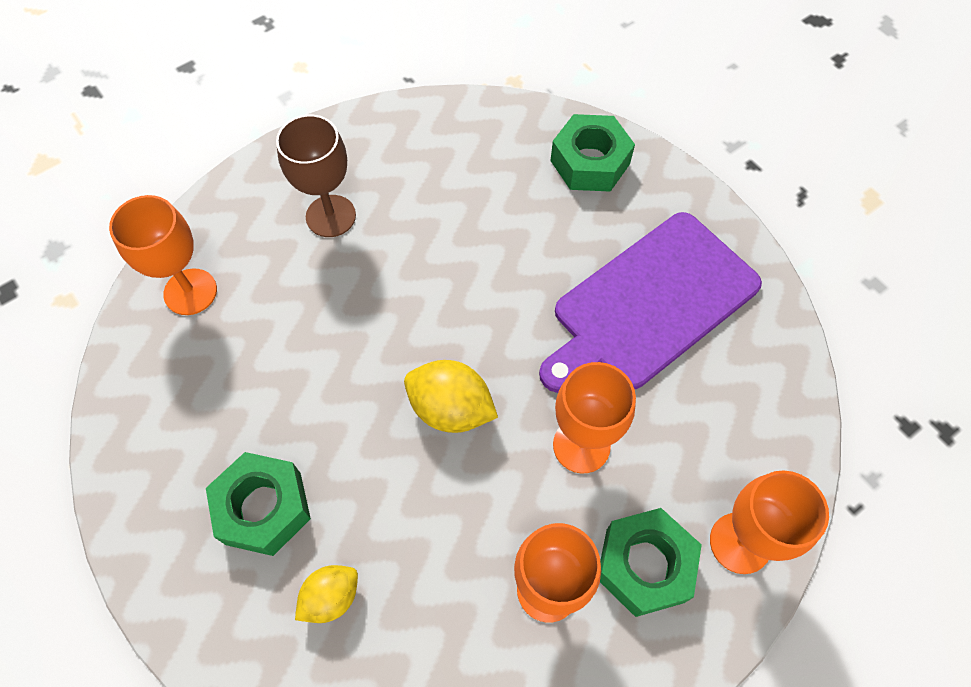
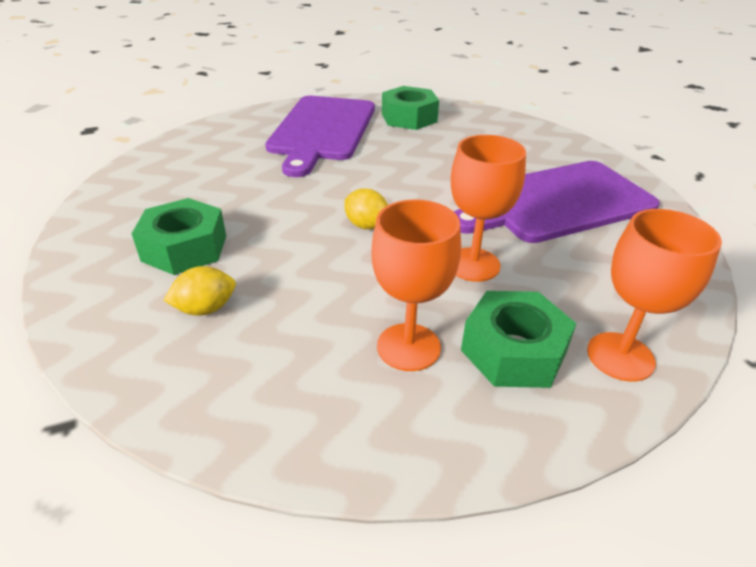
camera: 15 degrees right, 25 degrees down
(190, 292) = (205, 144): orange goblet -> none
(331, 216) = (322, 130): brown goblet -> purple cutting board
(451, 409) = (366, 225): yellow lemon -> yellow lemon, size x0.66
(590, 162) = (523, 135): green nut -> green nut (409, 118)

